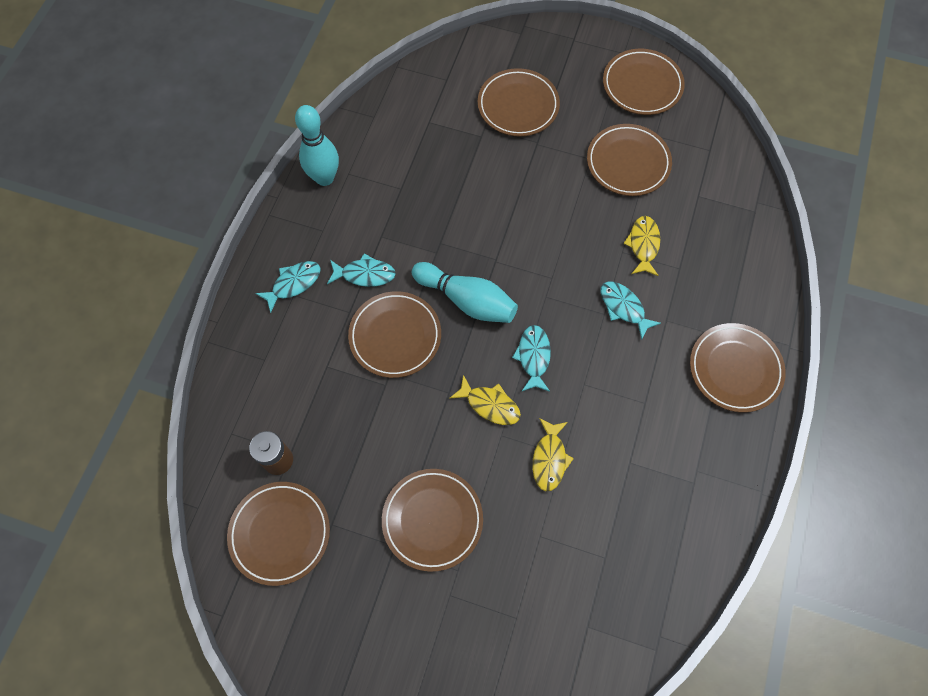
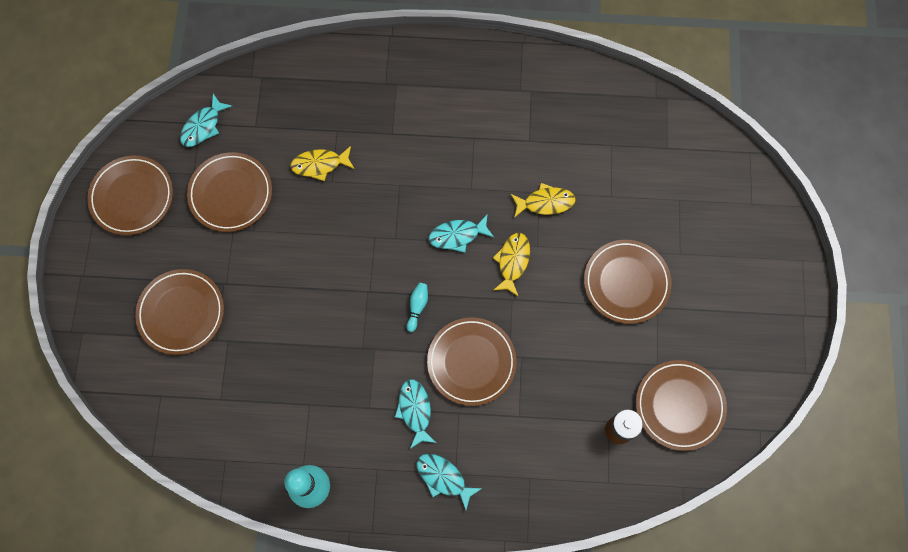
camera: 105 degrees left, 5 degrees up
(467, 300) = (417, 307): turquoise bowling pin -> turquoise bowling pin, size x0.45
(623, 307) = (389, 170): turquoise fish -> turquoise fish (203, 126)
(735, 369) = (423, 74): brown plate -> none

